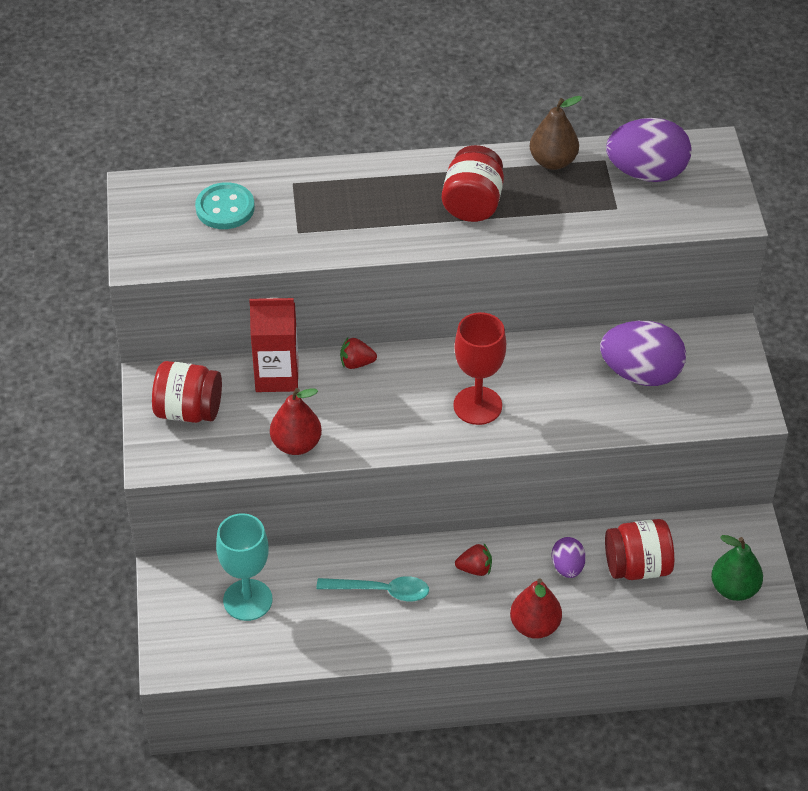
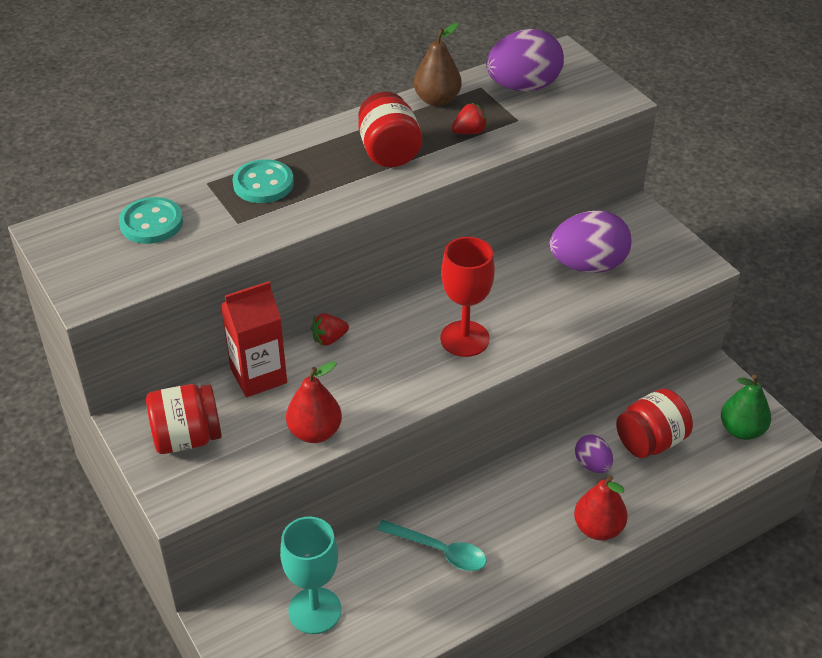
camera: 25 degrees left, 5 degrees down
(341, 200) = (263, 184): none -> turquoise button
(381, 591) = (439, 551): turquoise spoon -> turquoise spoon turned 45 degrees clockwise
(475, 569) = (512, 497): red strawberry -> red strawberry (469, 132)

